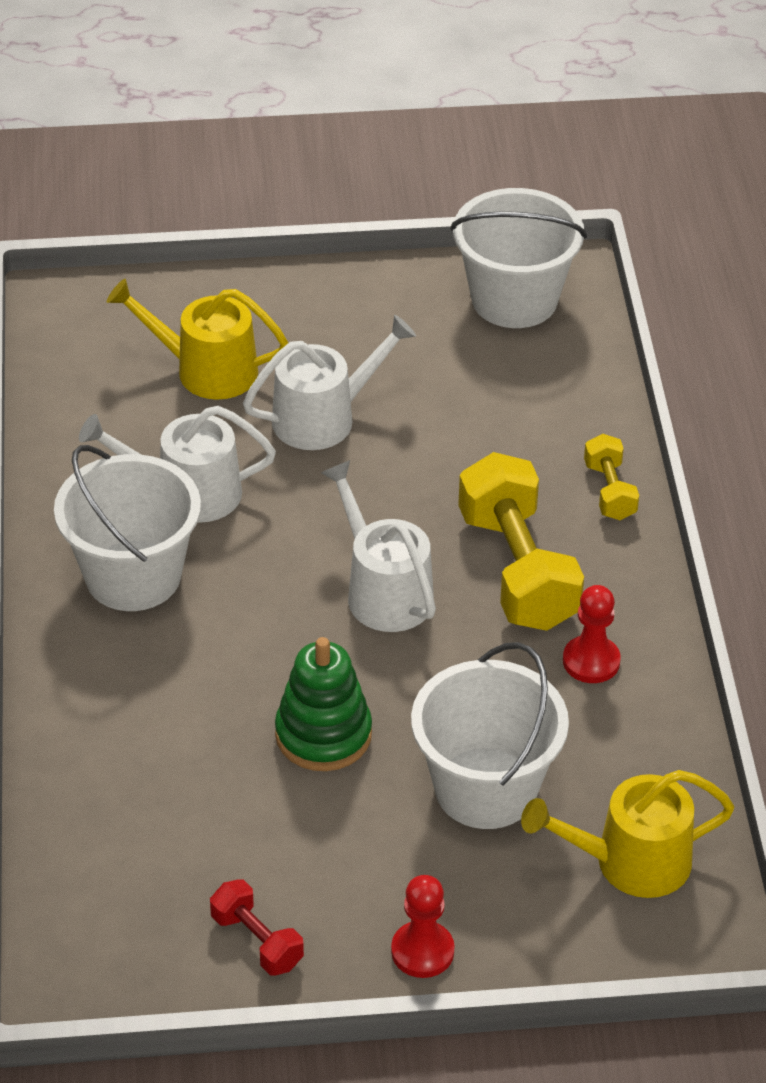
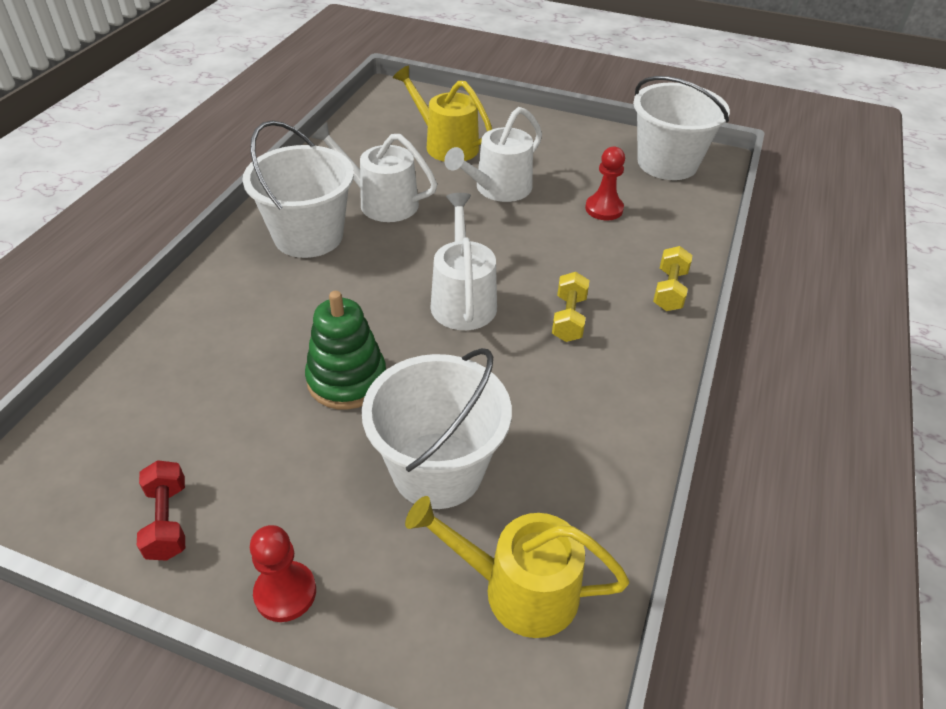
camera: 25 degrees right, 0 degrees up
(323, 418) = (498, 189): white watering can -> white watering can turned 135 degrees clockwise
(517, 570) = (568, 318): yellow dumbbell -> yellow dumbbell, size x0.50
(591, 661) = (585, 402): red pawn -> red pawn (604, 209)

